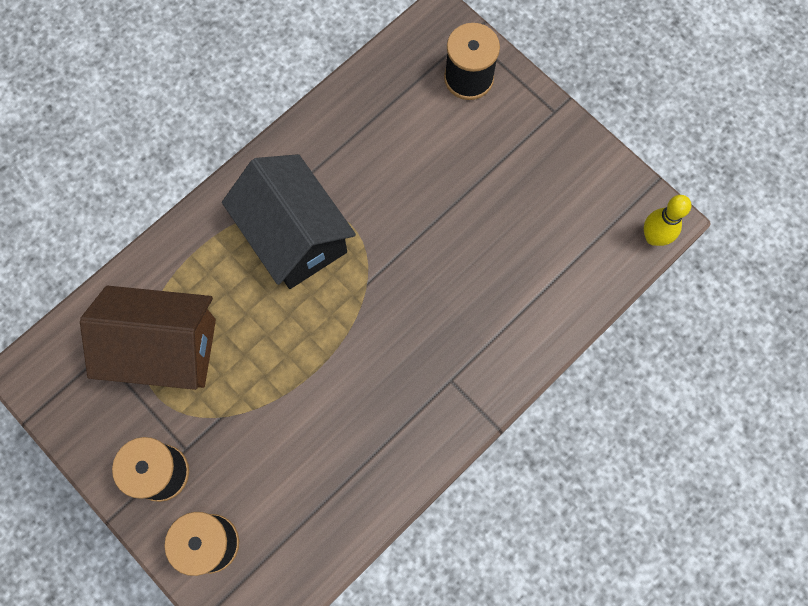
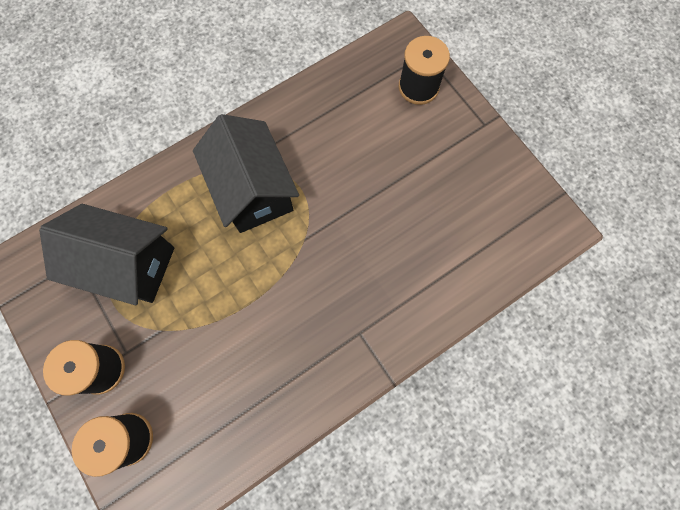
camera: 10 degrees right, 0 degrees up
(164, 348) = (128, 264): brown house -> black house
(653, 237) = (552, 241): yellow bowling pin -> none

